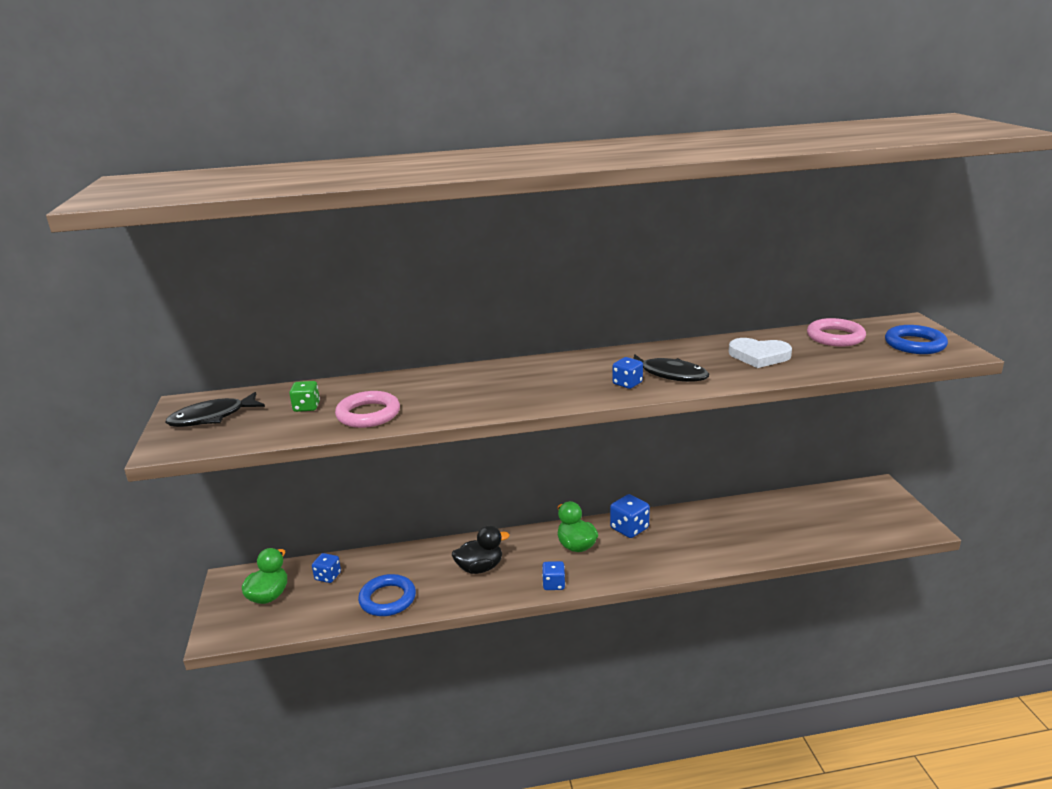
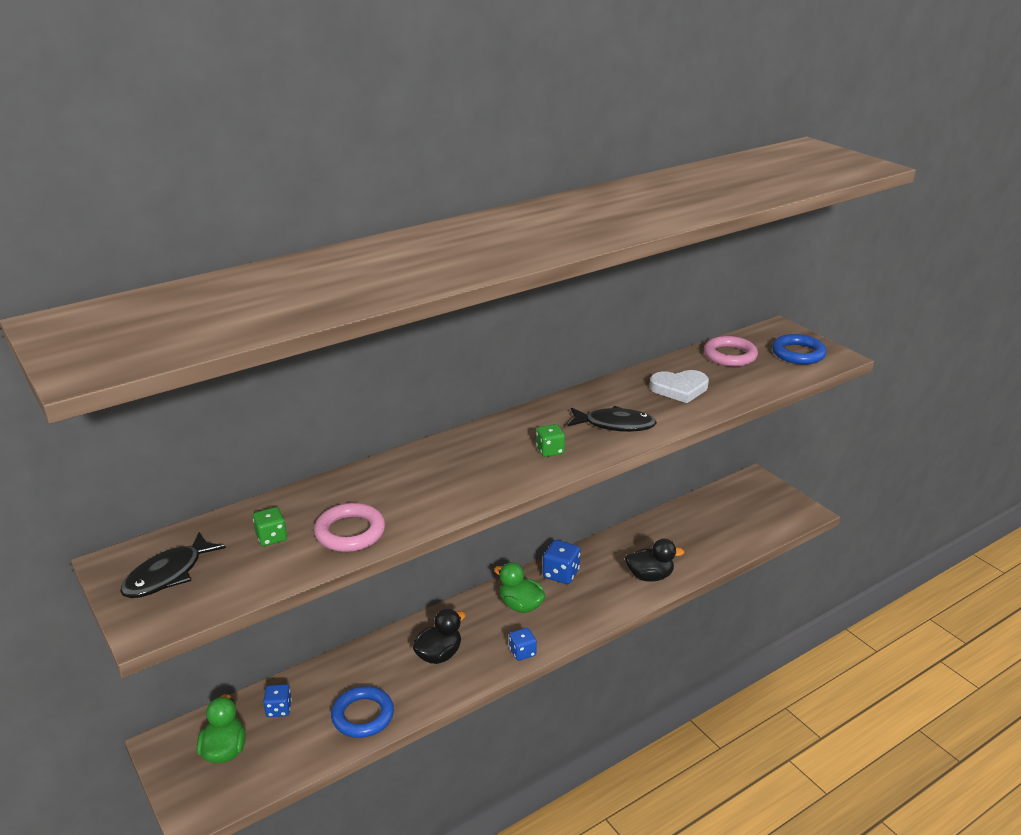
camera: 25 degrees left, 5 degrees up
(590, 384) = (550, 450): none -> green dice
(627, 383) = (584, 442): blue dice -> none
(715, 549) = (650, 576): none -> black duck

